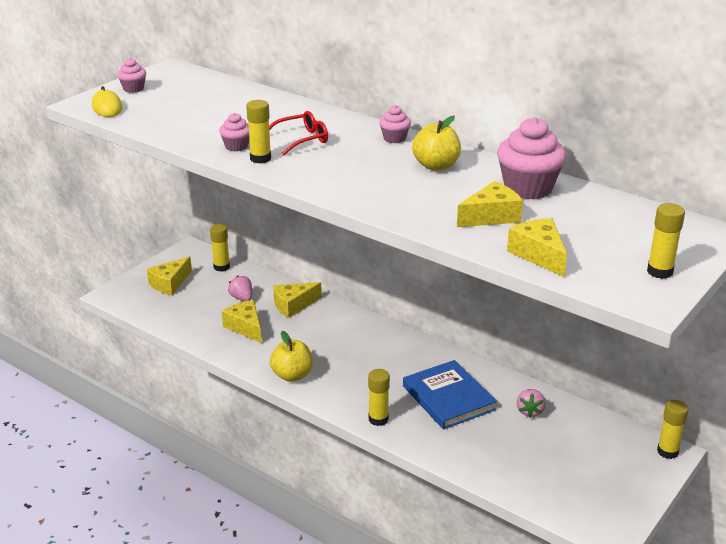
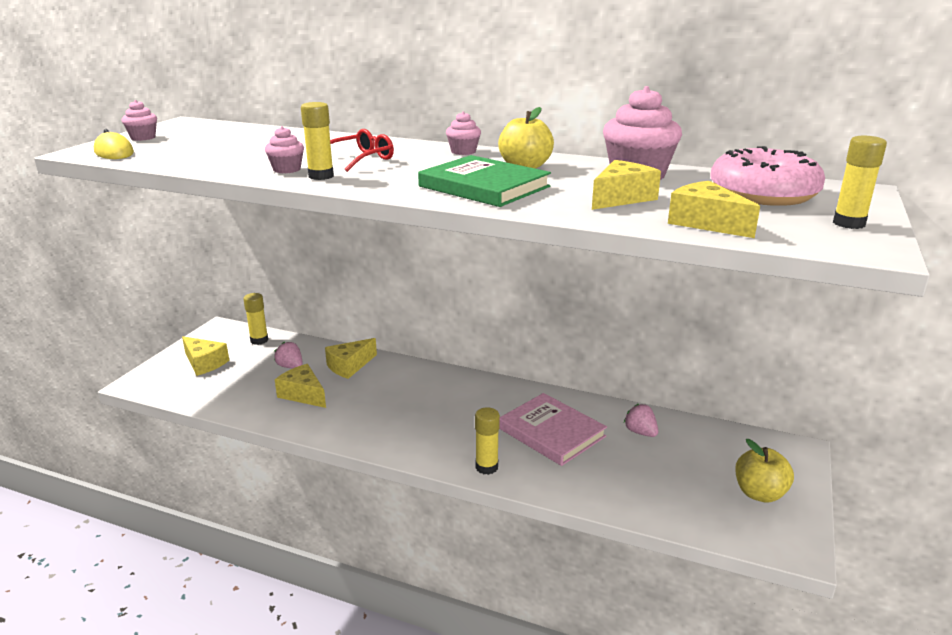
camera: 15 degrees left, 5 degrees down
(170, 283) = (204, 363): yellow cheese -> yellow cheese turned 75 degrees counterclockwise
(292, 375) = (372, 436): yellow apple -> yellow apple (759, 493)
(386, 188) = (484, 186): none -> green book
(448, 398) = (551, 432): blue book -> pink book
(530, 411) = (640, 432): pink strawberry -> pink strawberry turned 150 degrees clockwise
(619, 227) = (763, 194): none -> pink donut
(667, 452) = (796, 449): yellow glue stick -> none

